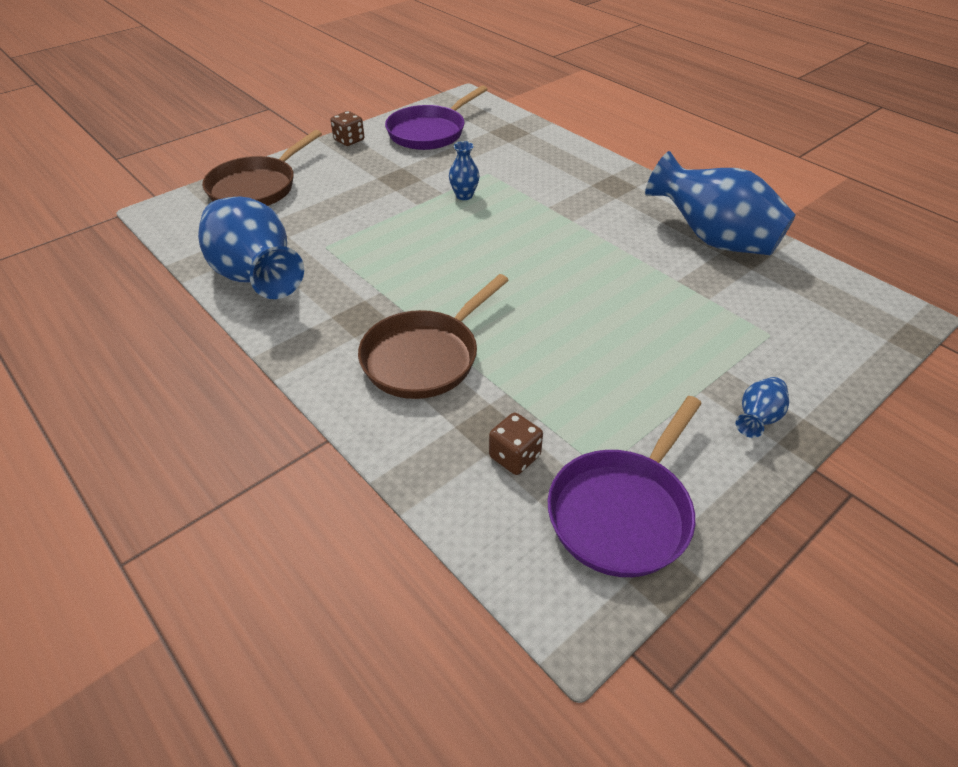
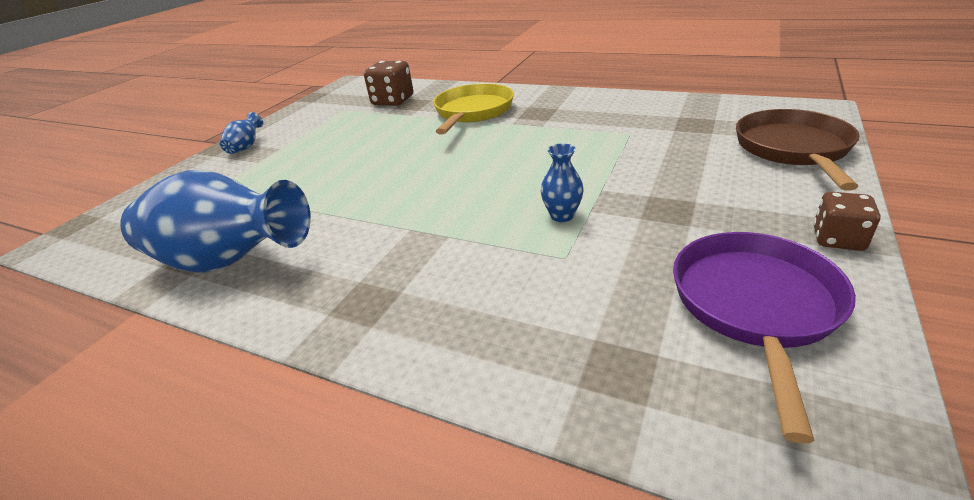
camera: 160 degrees right, 10 degrees down
(256, 277) = (644, 106): blue vase -> none
(425, 357) = (472, 112): brown pan -> yellow pan
(514, 456) = (393, 101): brown dice -> brown dice, size x1.57
(623, 511) = (332, 103): purple pan -> none

